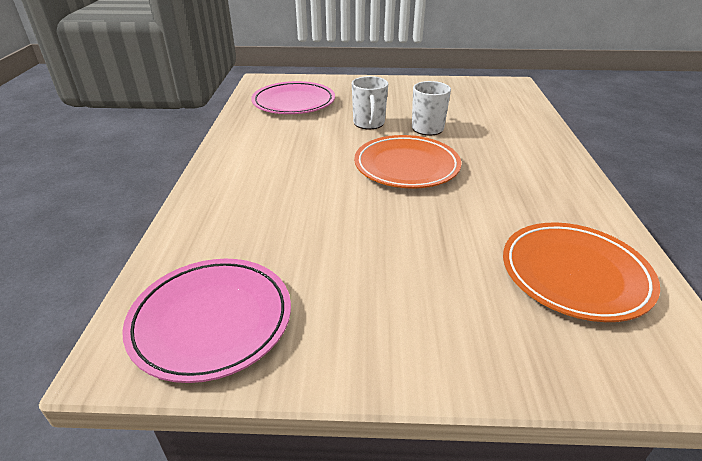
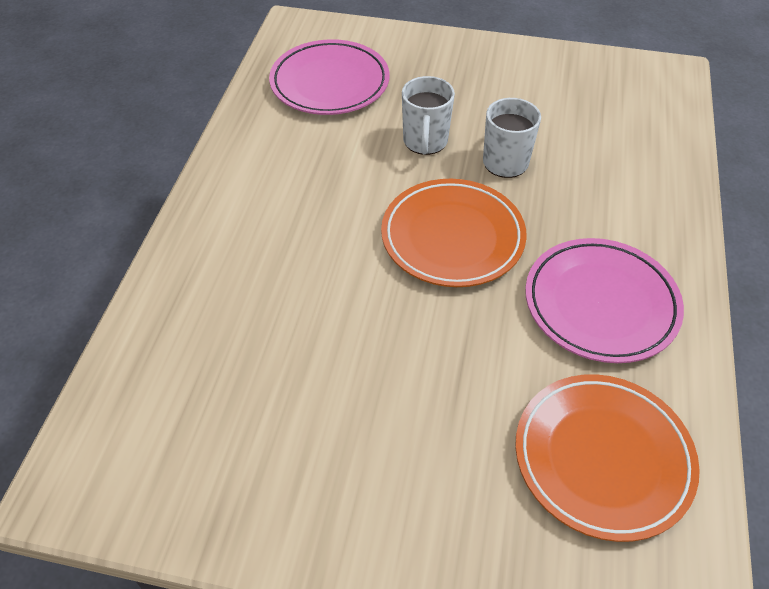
camera: 10 degrees right, 15 degrees up
(211, 321) = (164, 457): pink plate -> pink plate (600, 304)

